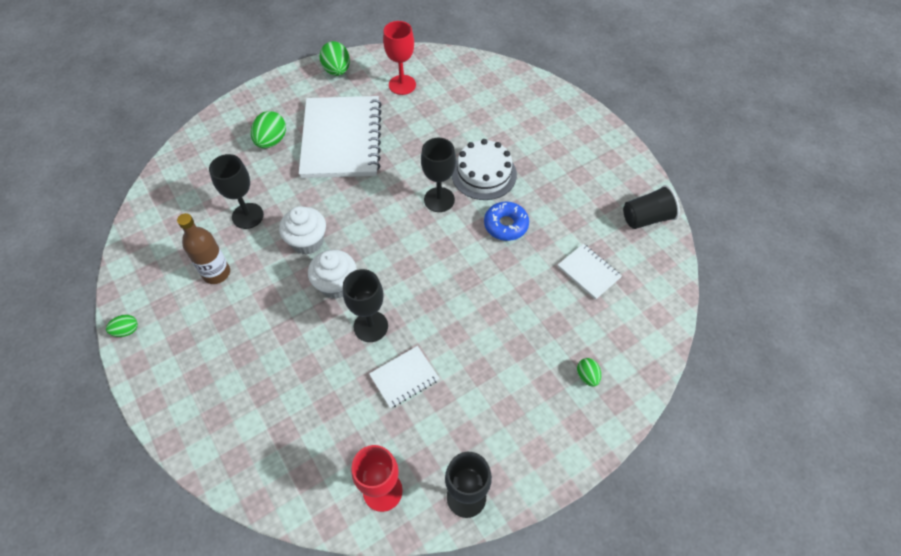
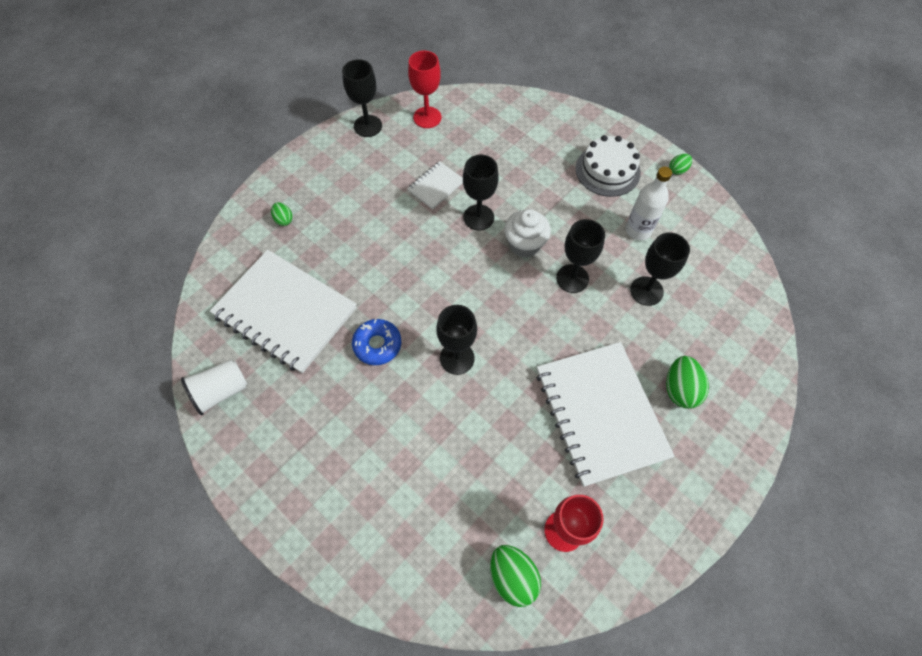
camera: 165 degrees right, 5 degrees up
(216, 273) = (638, 230): brown bottle -> white bottle
(307, 242) = (572, 278): white cupcake -> black goblet
(337, 70) = (665, 534): green egg -> green egg (512, 577)
(484, 174) = (415, 405): white cake -> white cake (607, 170)
(589, 272) = (285, 312): white notebook -> white notebook, size x2.21
(646, 218) = (221, 391): black cup -> white cup

